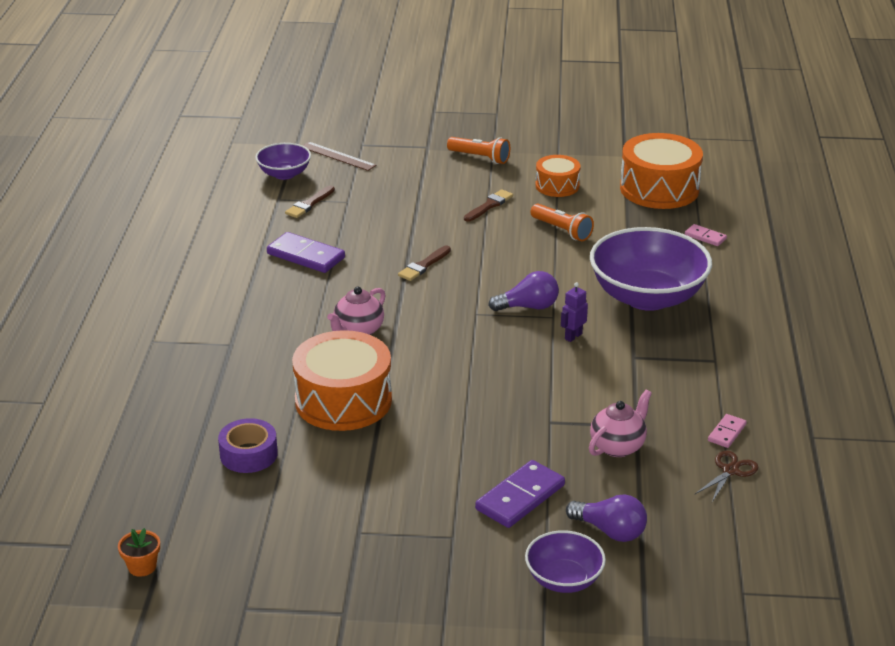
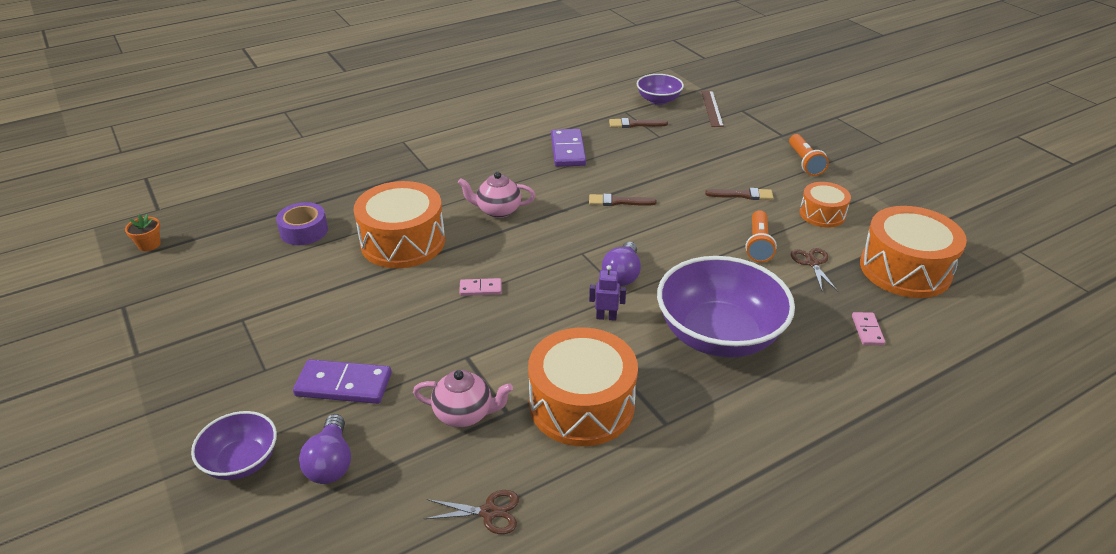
camera: 55 degrees right, 5 degrees up
(528, 307) = (622, 275): purple light bulb -> purple light bulb turned 60 degrees clockwise
(610, 220) = (812, 263): none -> brown scissors
(661, 388) = (581, 405): none -> orange drum
(726, 433) = (551, 483): pink domino -> pink domino (480, 289)

